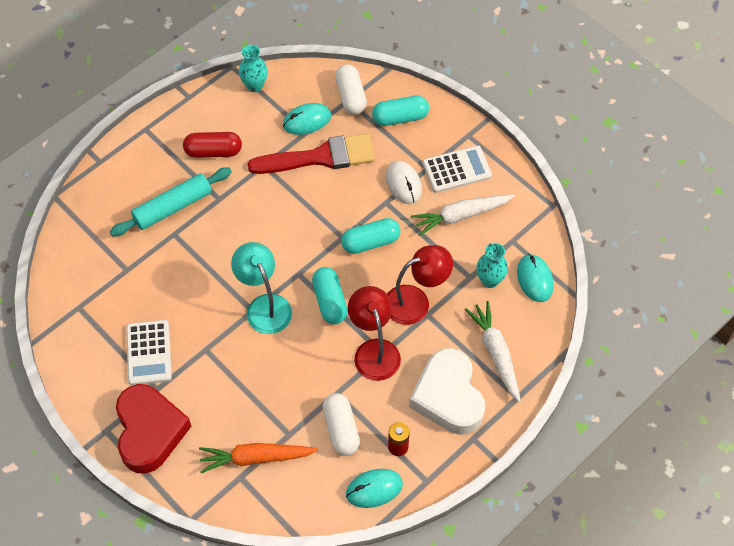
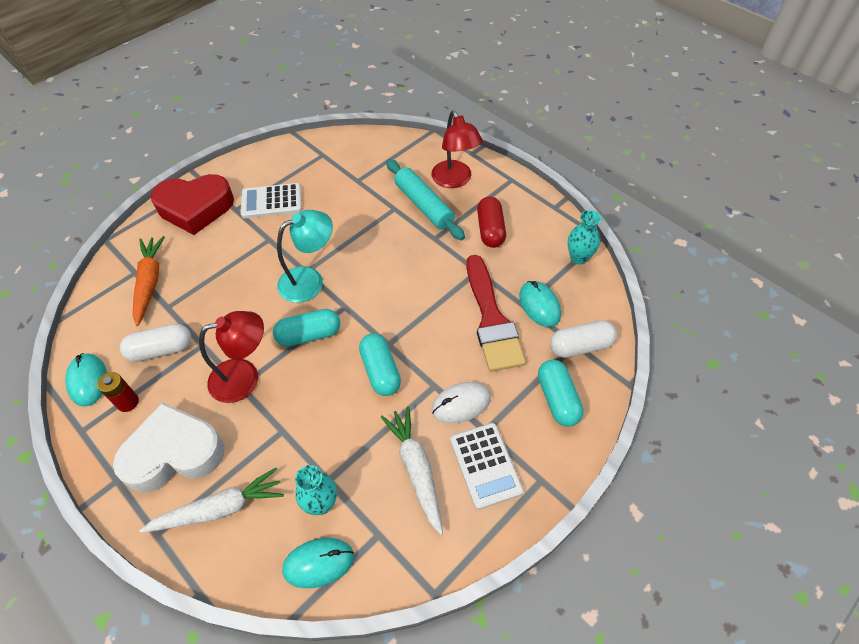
camera: 90 degrees right, 5 degrees down
(416, 301) = (300, 418): red lamp -> red lamp (455, 180)

